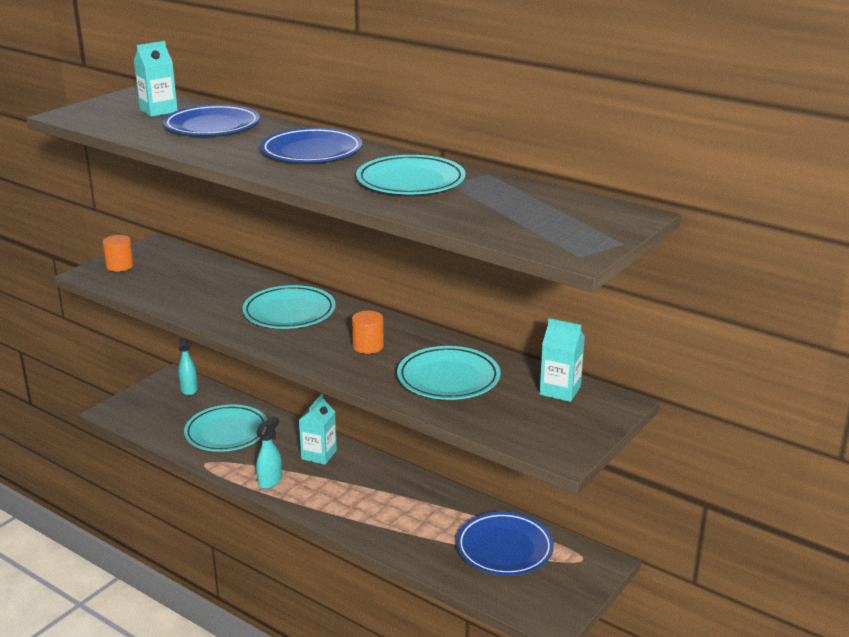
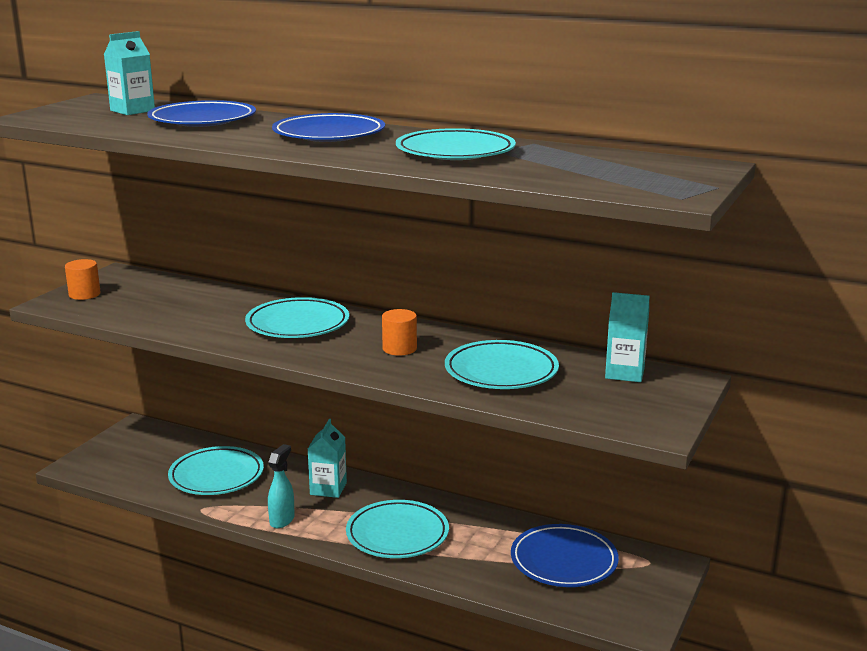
camera: 10 degrees left, 5 degrees down
(189, 389) = (159, 437): turquoise spray bottle -> none
(365, 506) = (397, 534): none -> turquoise plate

